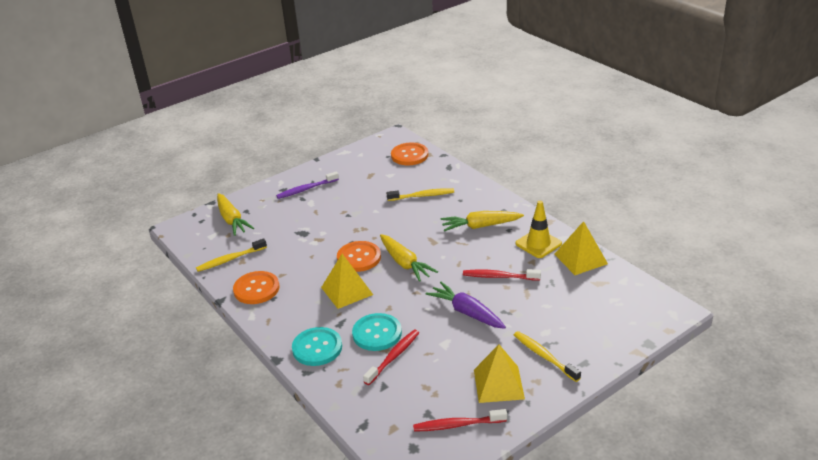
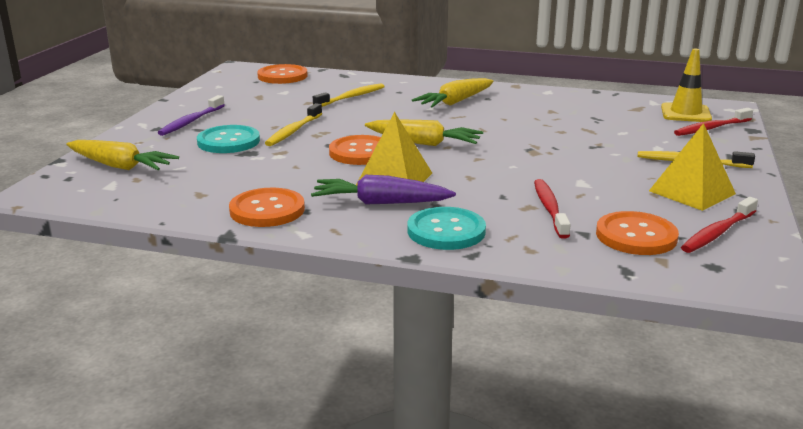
camera: 40 degrees left, 10 degrees down
(230, 259) = (179, 197): yellow toothbrush -> yellow toothbrush (293, 131)
(377, 333) = (495, 198): turquoise button -> turquoise button (228, 141)
(407, 403) = (636, 236): none -> orange button
(466, 312) = (558, 157): purple carrot -> purple carrot (380, 203)
(499, 277) = (541, 127): red toothbrush -> red toothbrush (711, 128)
(538, 244) = (534, 99): yellow traffic cone -> yellow traffic cone (685, 113)
(580, 259) = (591, 99): yellow pyramid -> none

